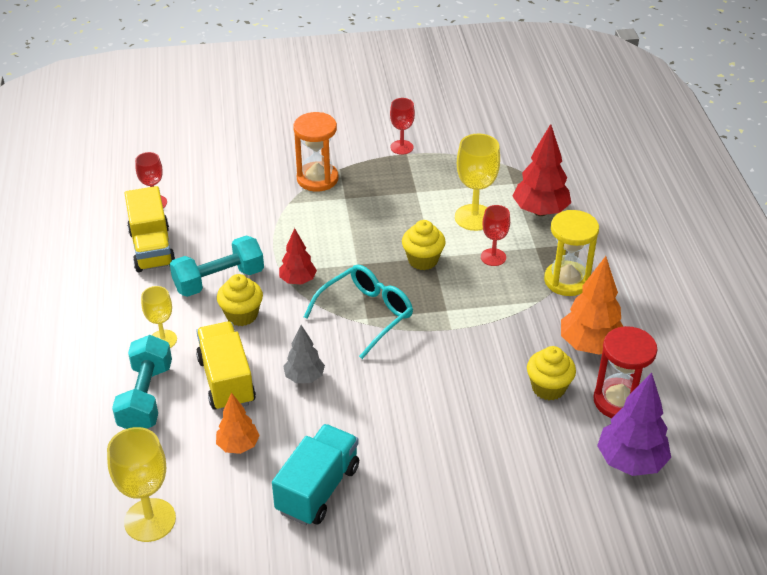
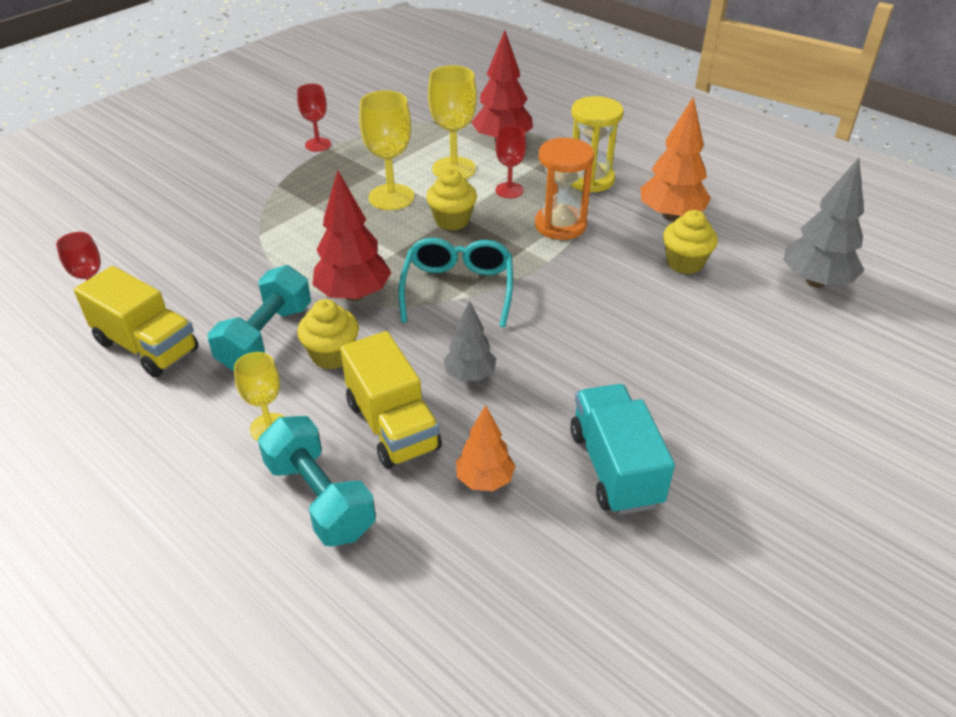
camera: 40 degrees left, 0 degrees up
(150, 520) = (485, 626): yellow goblet -> yellow goblet (391, 197)
(226, 381) = (393, 425): yellow truck -> yellow truck turned 150 degrees counterclockwise
(298, 281) = (354, 295): red tree -> red tree, size x1.63
(317, 179) = (264, 202): orange hourglass -> orange hourglass (560, 225)
(618, 401) = (746, 243): red hourglass -> none
(630, 462) = (815, 282): purple tree -> grey tree

